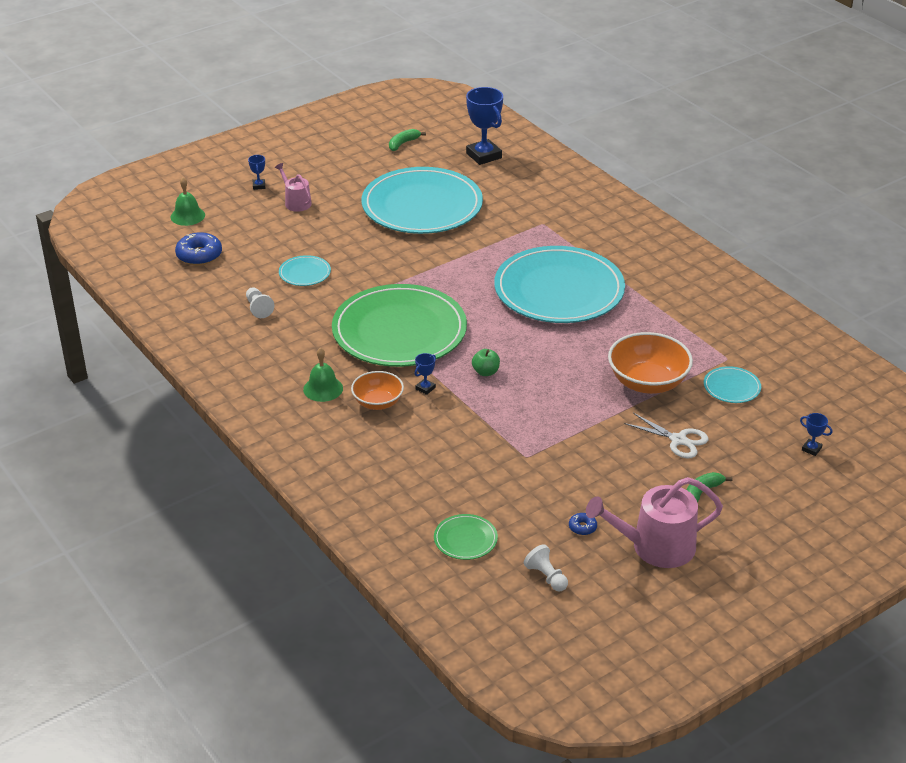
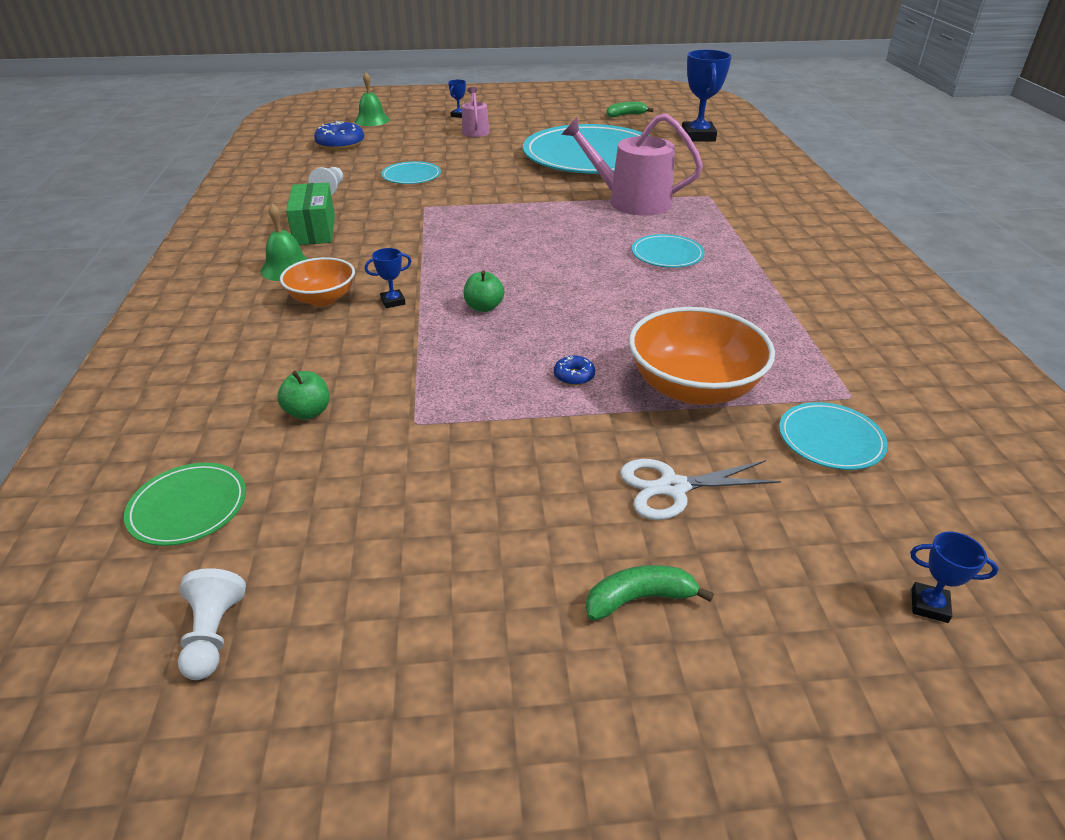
camera: 30 degrees right, 0 degrees up
(298, 350) = (315, 230): none -> green box
(399, 331) = (438, 242): green plate -> none
(463, 473) = (308, 412): none -> green apple
(559, 290) = (667, 254): turquoise plate -> turquoise plate, size x0.41
(582, 527) = (372, 569): blue donut -> blue donut (574, 376)
(655, 547) = (455, 672): pink watering can -> pink watering can (631, 201)
(678, 440) = (672, 488): white scissors -> white scissors turned 105 degrees clockwise
(811, 449) = (929, 605): blue trophy -> blue trophy turned 45 degrees counterclockwise

